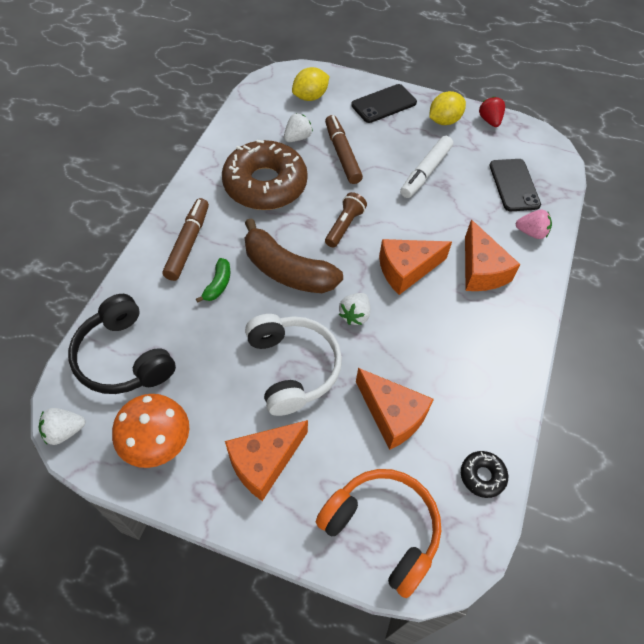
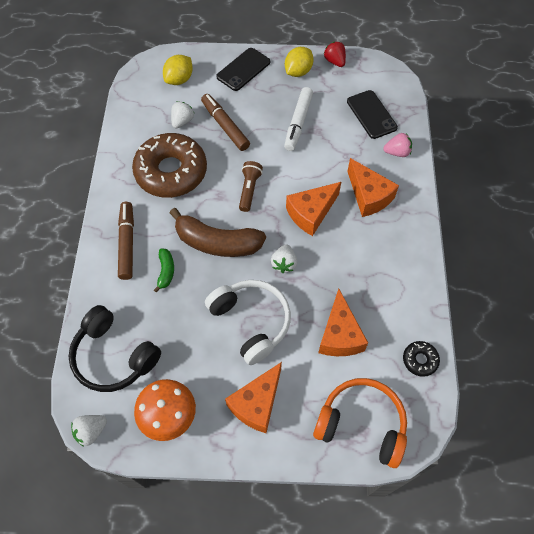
camera: 15 degrees left, 5 degrees up
(392, 415) = (339, 335): orange cheese -> orange cheese turned 60 degrees clockwise

